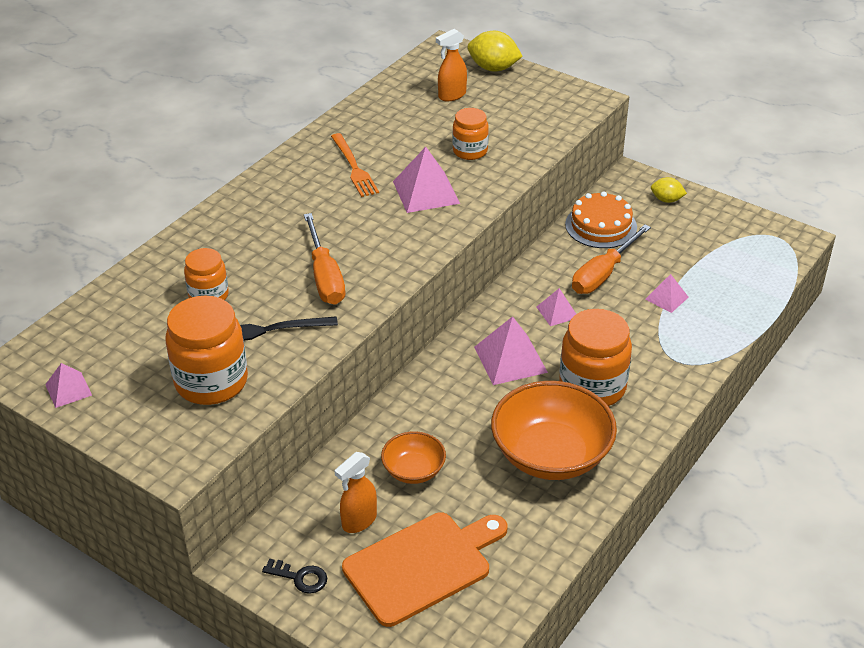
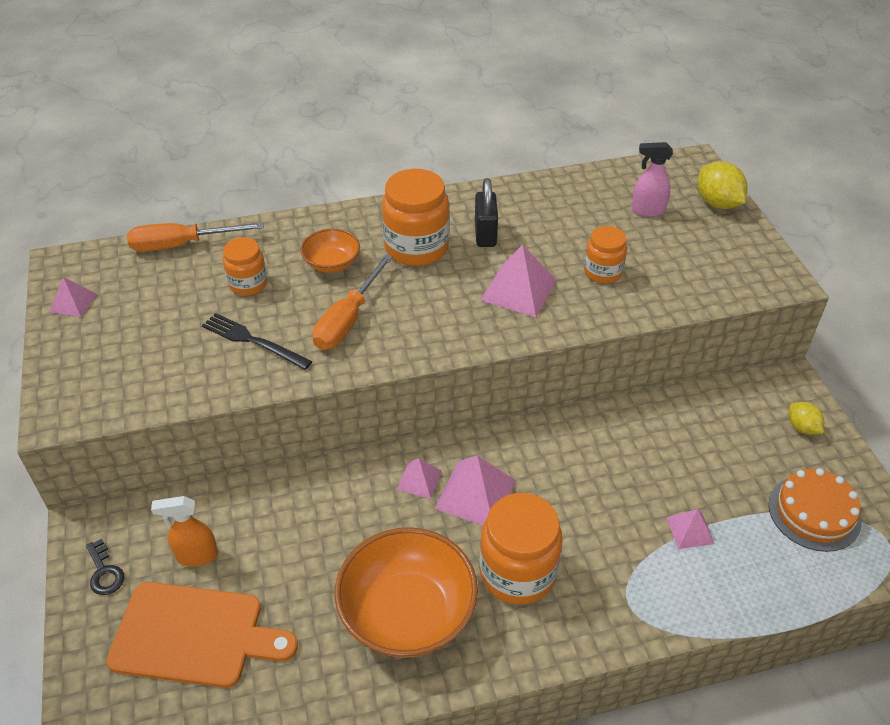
camera: 40 degrees right, 5 degrees up
(211, 382) = (163, 359): orange jar -> orange jar (416, 248)
(354, 167) = (485, 234): orange fork -> black padlock
(413, 470) = (285, 542): orange bowl -> orange bowl (332, 263)
(451, 95) = (647, 210): orange spray bottle -> pink spray bottle
(557, 312) = (567, 476): pink pyramid -> pink pyramid (419, 480)
(601, 226) = (704, 415): orange cake -> orange cake (814, 512)
(603, 274) = (652, 465): orange screwdriver -> orange screwdriver (181, 245)

